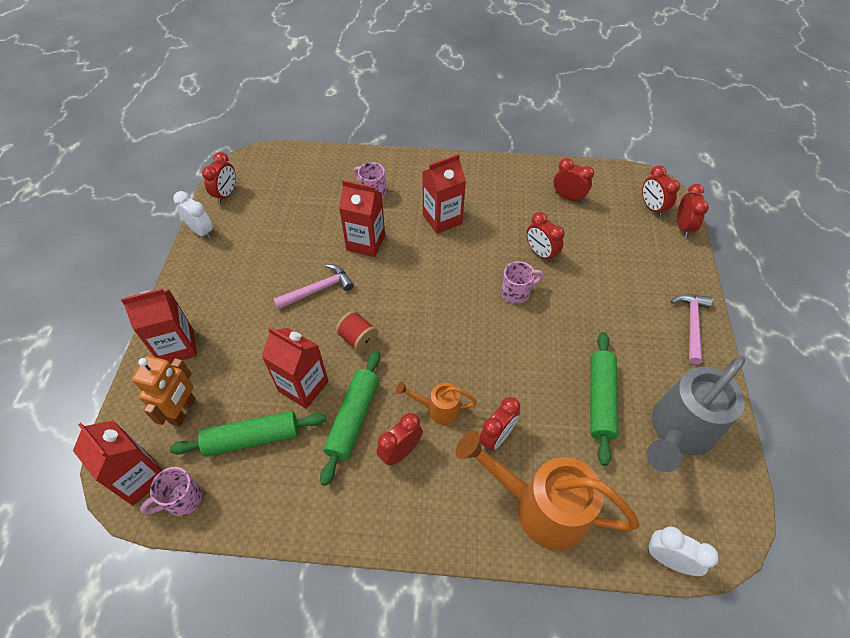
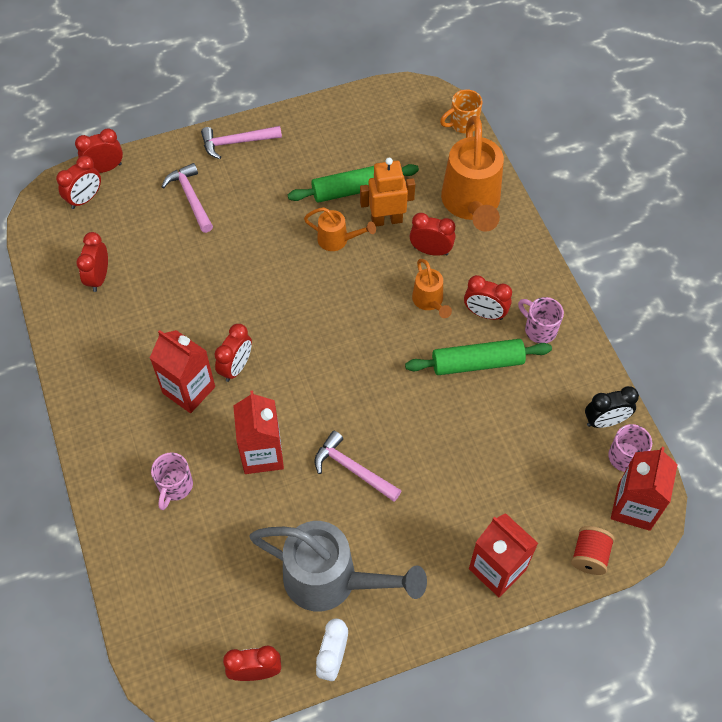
camera: 115 degrees left, 5 degrees up
(183, 411) = (556, 513): orange robot -> orange robot (386, 220)
(228, 501) = (605, 421): none -> black clock
(252, 438) = (543, 435): green rolling pin -> none
(303, 386) = (470, 421): red carton -> none
(358, 339) = (393, 399): red spool -> red spool (589, 556)
(516, 293) = (265, 284): pink mug -> pink mug (539, 329)
(540, 253) = (200, 279): red clock -> red clock (236, 367)
(542, 362) = (337, 240): none -> orange watering can
(631, 272) = (191, 198): none -> pink hammer
(668, 559) = (462, 124): white clock -> orange mug
(678, 432) = (355, 134): grey watering can -> grey watering can (331, 580)

